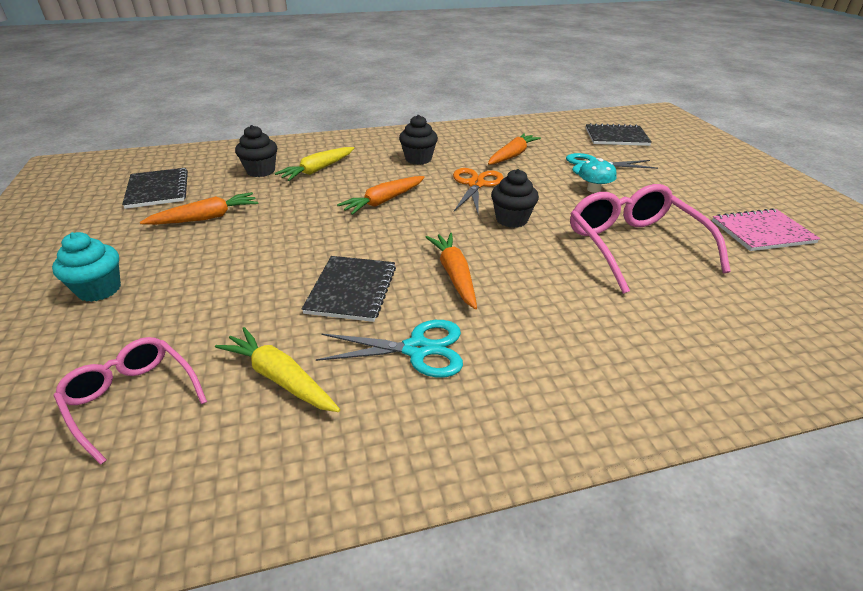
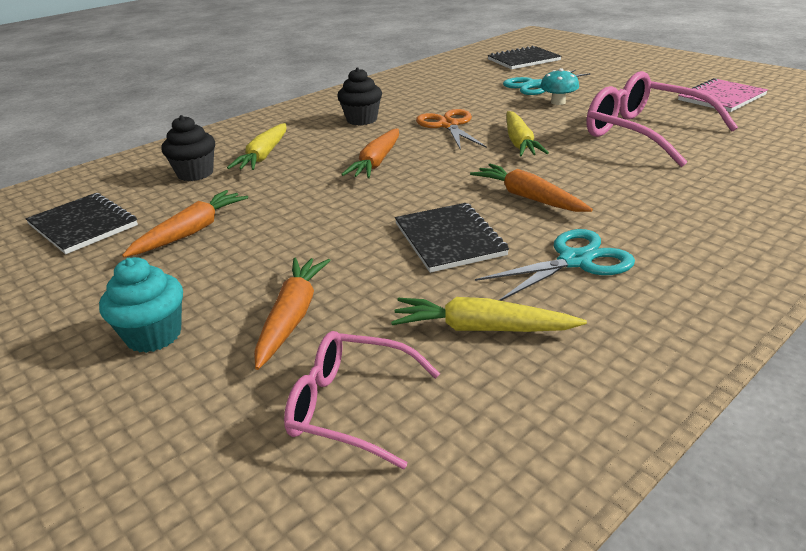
camera: 25 degrees left, 5 degrees down
(511, 219) = (519, 143): black cupcake -> yellow carrot
(512, 155) = (451, 95): orange carrot -> orange carrot (292, 317)

